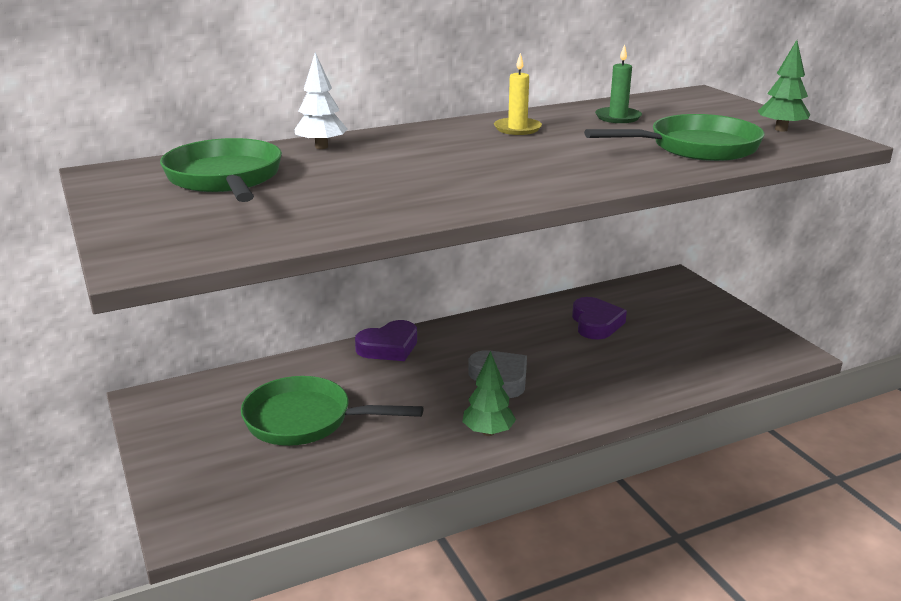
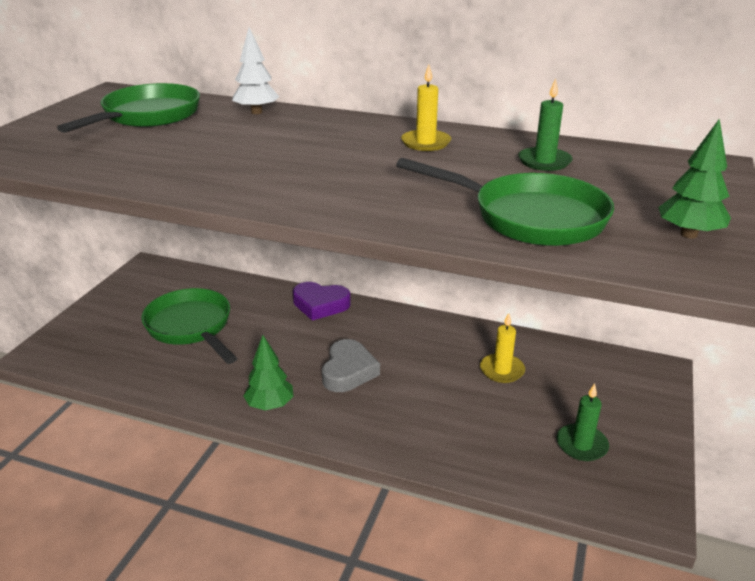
camera: 45 degrees right, 5 degrees up
(596, 323) = (502, 370): purple heart -> yellow candle
(709, 340) = (581, 445): none -> green candle

